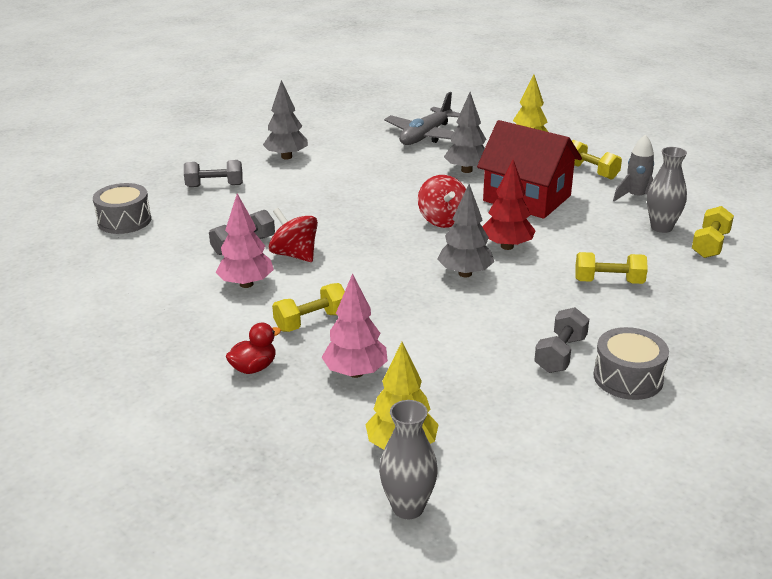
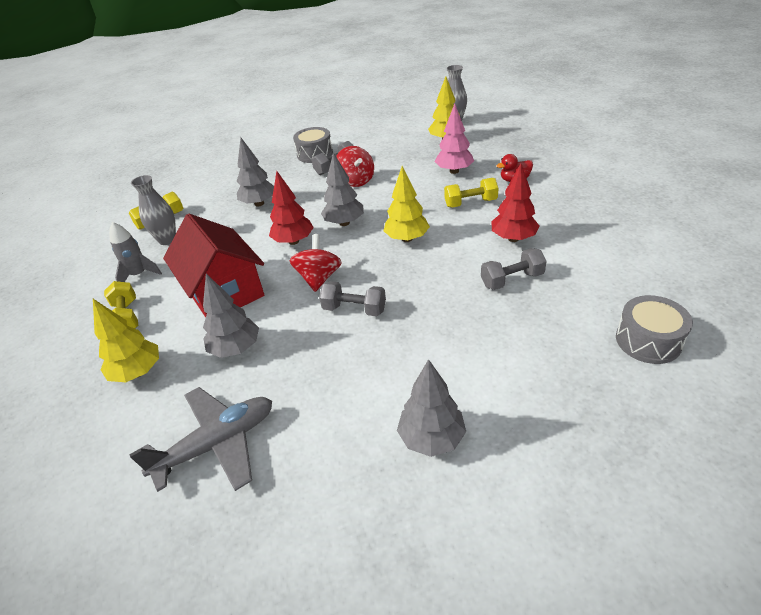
camera: 155 degrees left, 10 degrees up
(214, 186) = (540, 388): grey dumbbell -> grey dumbbell (354, 309)
(246, 284) = (513, 238): pink tree -> red tree
(294, 255) = (467, 261): red spinning top -> red spinning top (356, 181)
(374, 267) = (407, 239): none -> yellow tree
(608, 281) = (259, 203): yellow dumbbell -> grey tree

